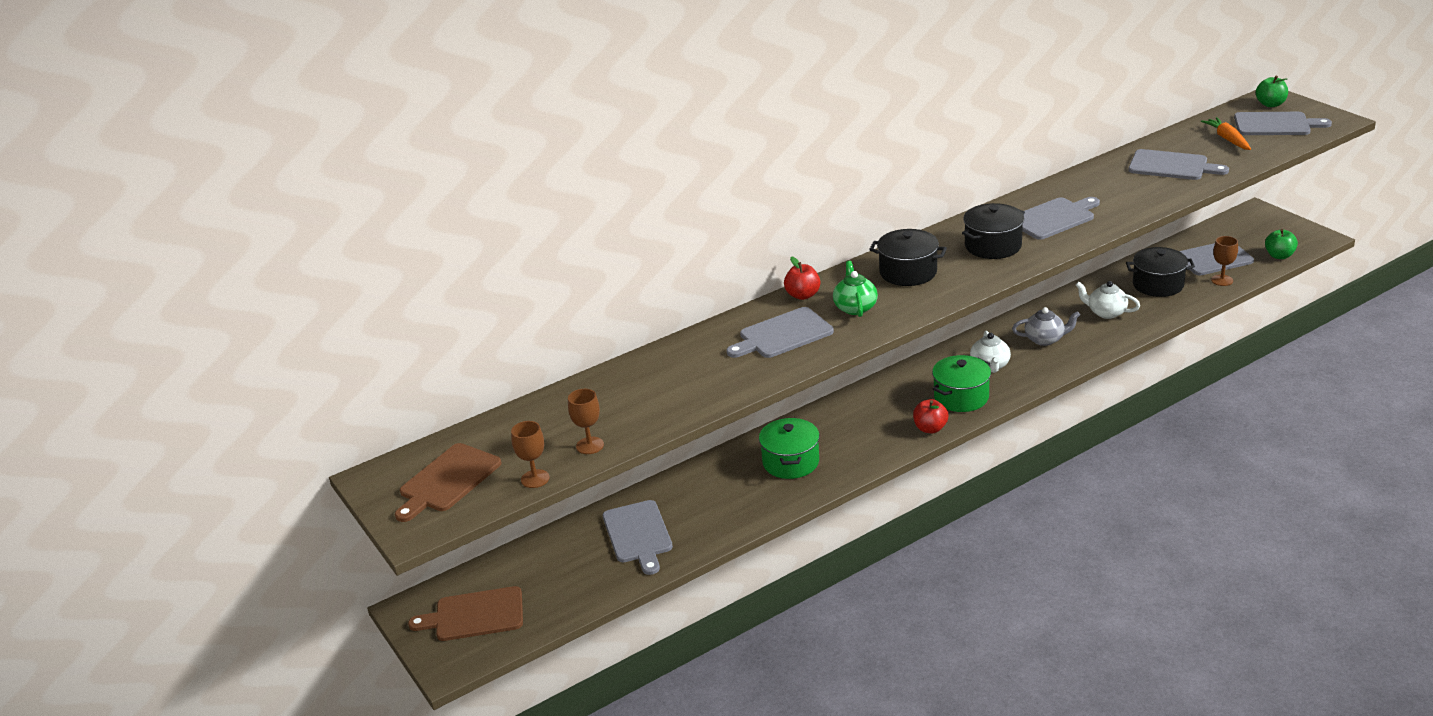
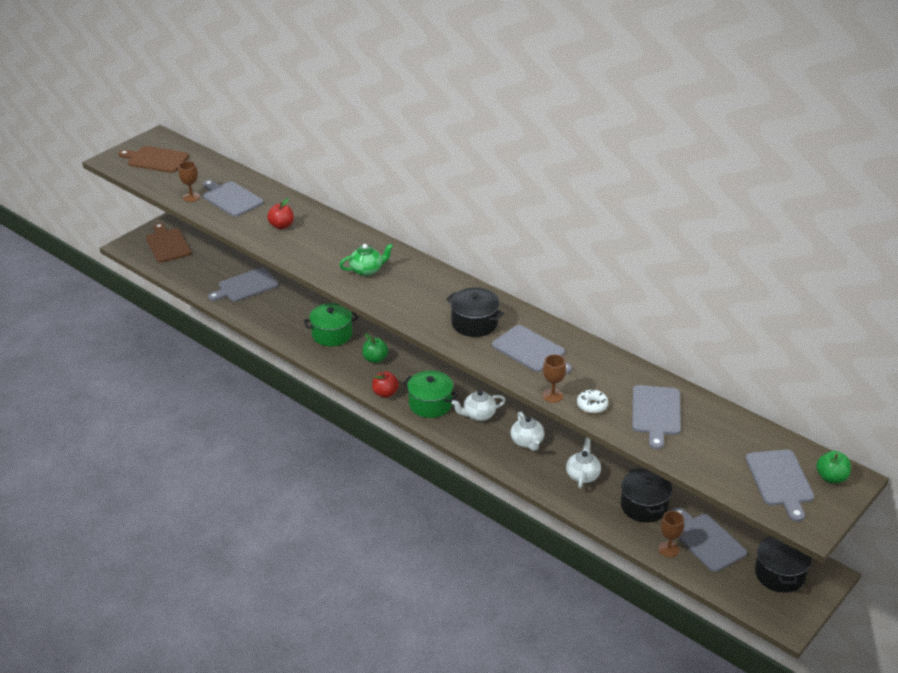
camera: 70 degrees right, 5 degrees up
(535, 479) = (158, 186): brown goblet -> brown goblet (552, 395)
(782, 335) = (325, 245): grey cutting board -> grey cutting board (231, 198)
(803, 295) = (380, 246): red apple -> red apple (281, 226)
(908, 272) = (423, 287): black pot -> black pot (779, 574)
(1045, 339) = (527, 442): grey teapot -> white teapot
(1156, 195) = (592, 406): none -> white donut
(1227, 139) = (730, 448): orange carrot -> none
(1279, 256) = (735, 591): green apple -> green apple (375, 359)

